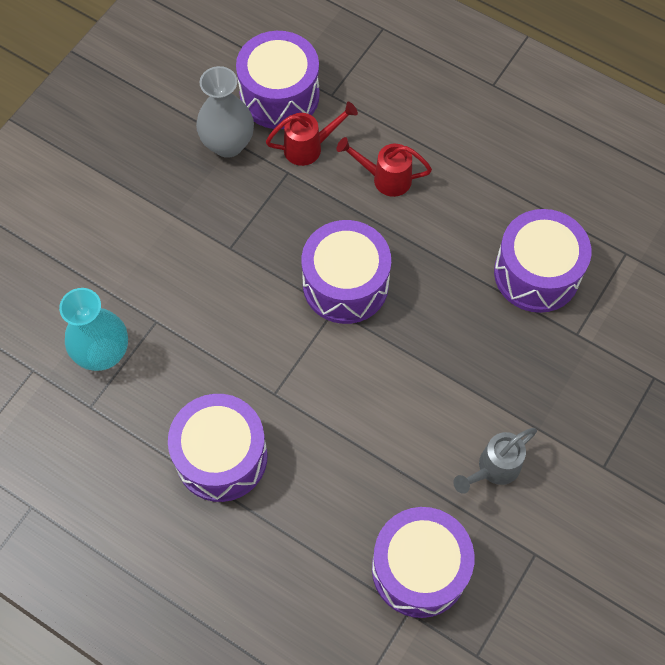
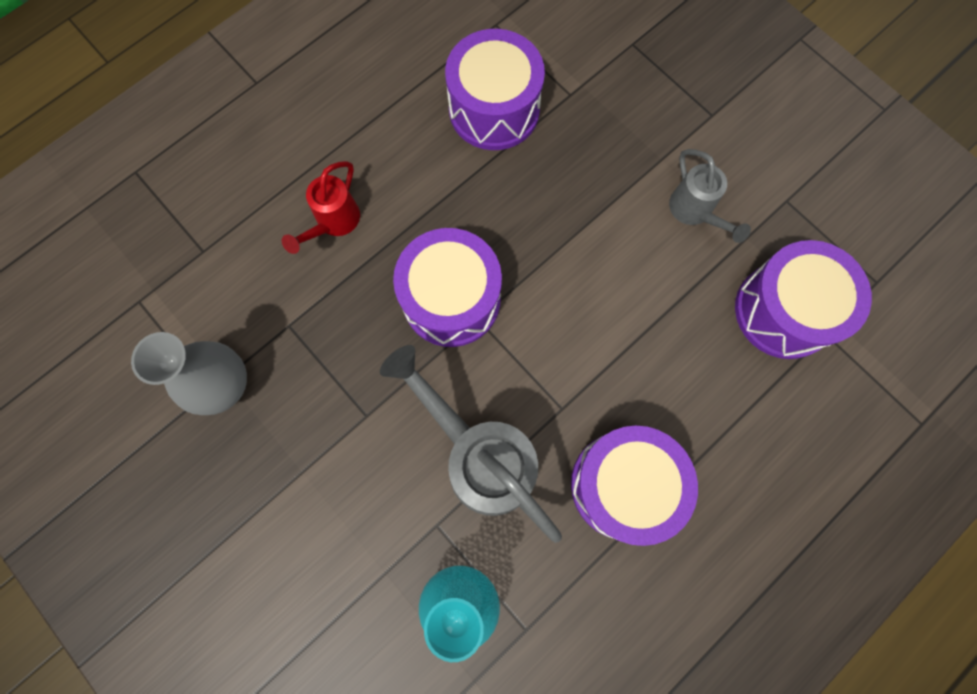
camera: 75 degrees left, 10 degrees up
(218, 339) = (480, 456): none -> grey watering can
(279, 95) = (180, 309): purple drum -> none
(309, 147) = (264, 293): red watering can -> none

